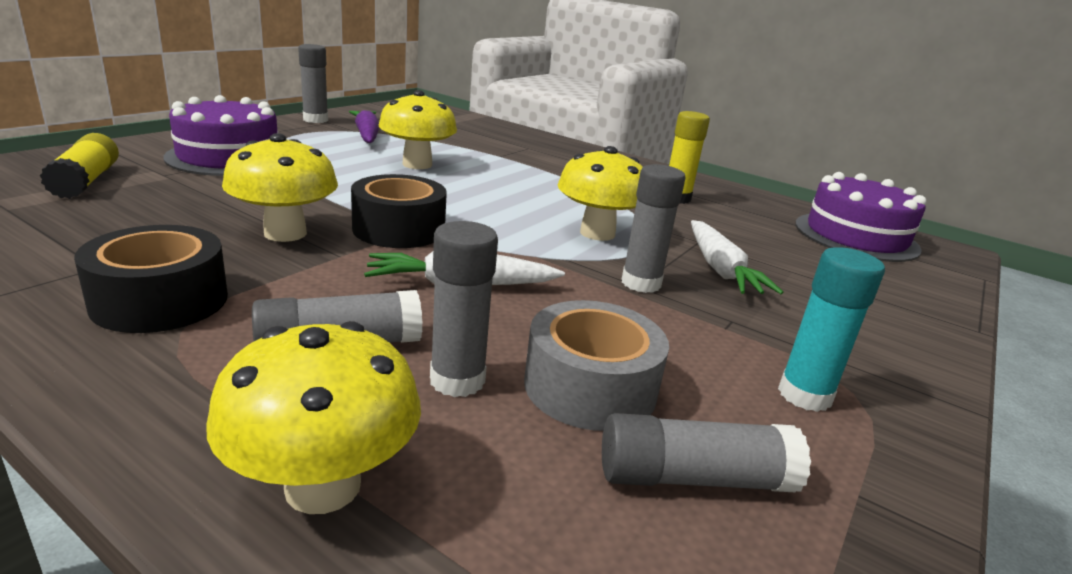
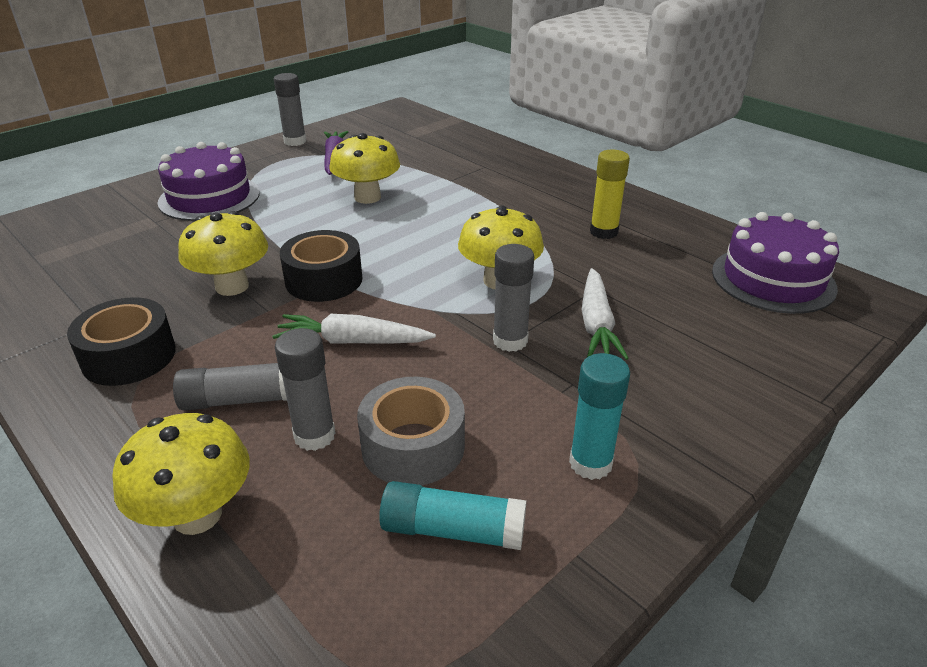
camera: 15 degrees right, 10 degrees up
(86, 181) = (98, 232): yellow glue stick -> none
(694, 478) = (453, 530): grey glue stick -> turquoise glue stick

